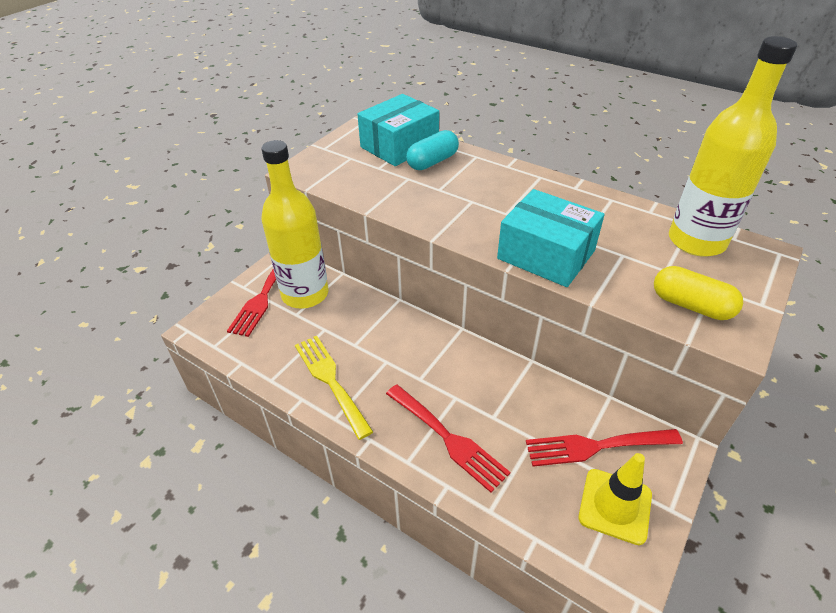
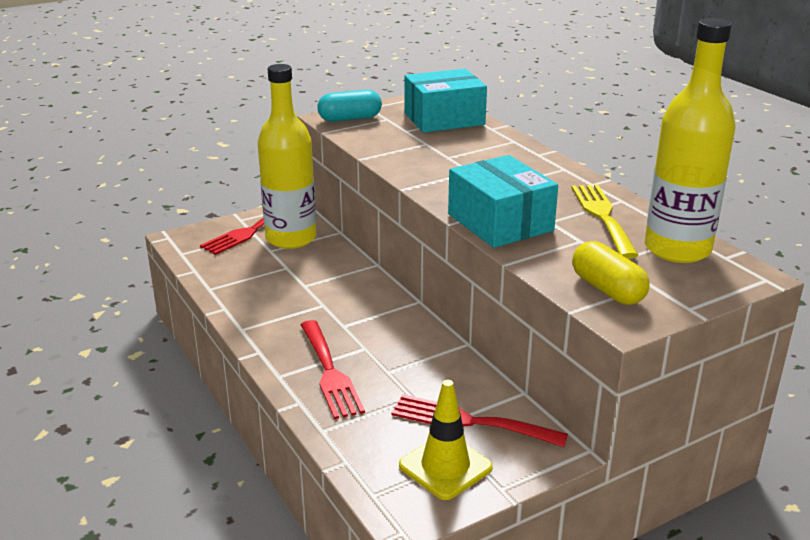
camera: 25 degrees right, 15 degrees down
(330, 380) = (260, 303): yellow fork -> yellow fork (602, 216)
(432, 162) = (464, 136): turquoise capsule -> turquoise capsule (350, 119)

